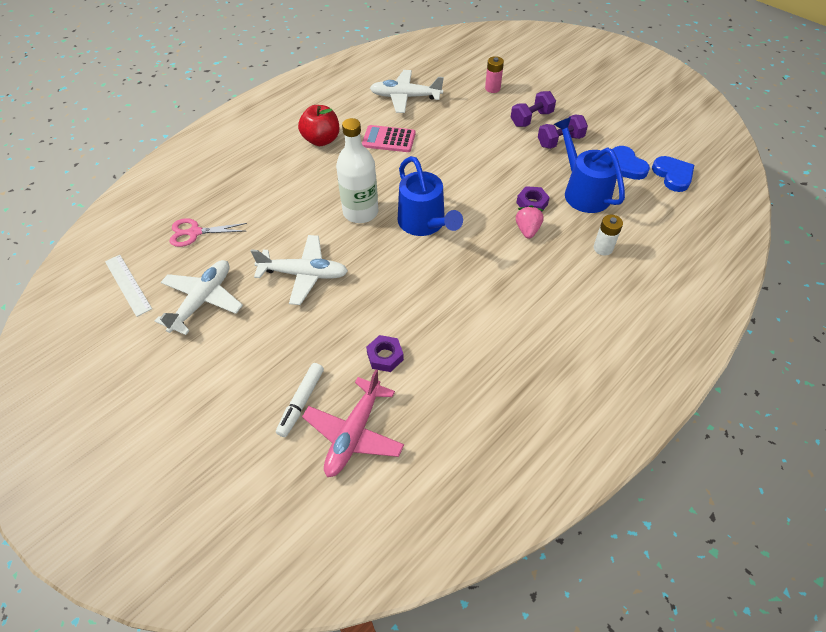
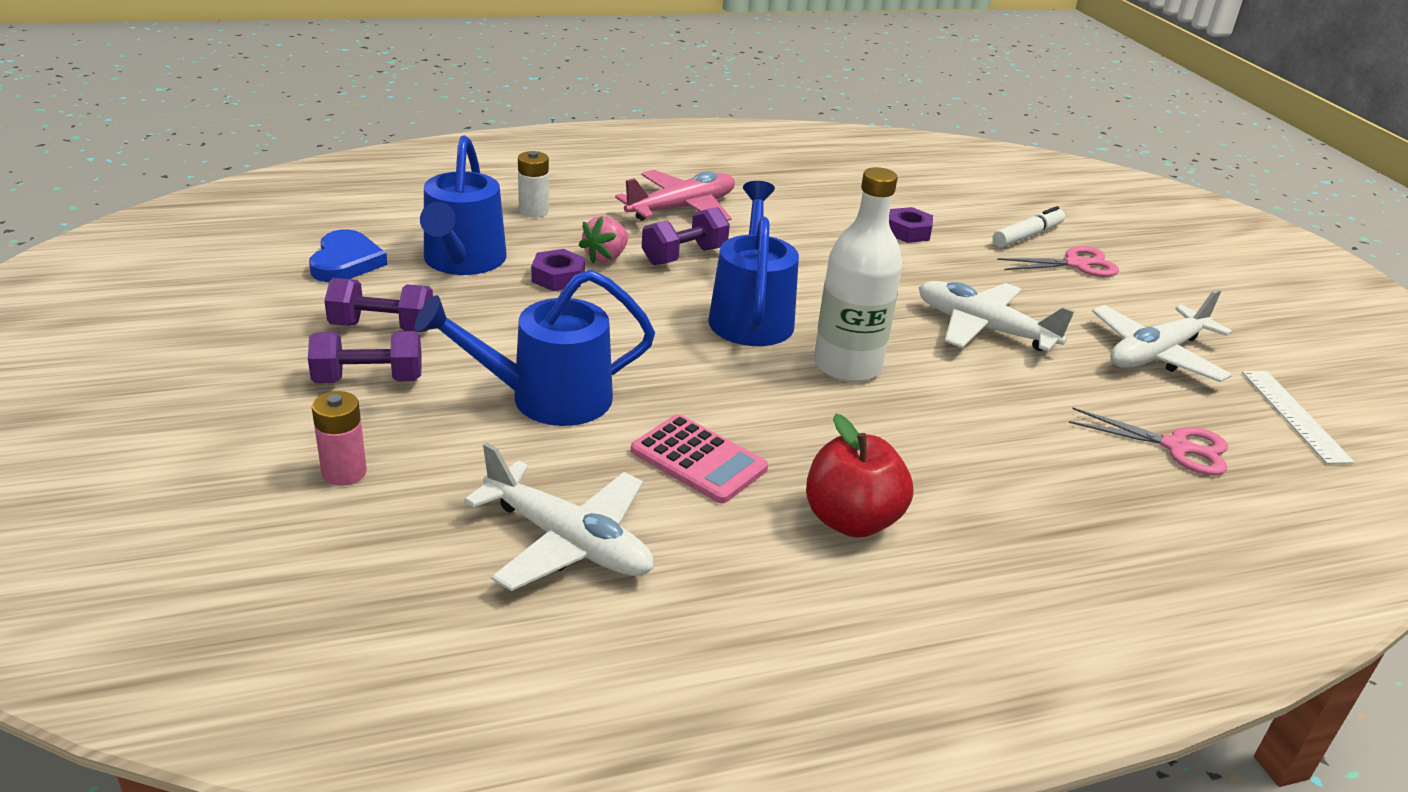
camera: 155 degrees left, 20 degrees down
(260, 380) = (1075, 264): none -> pink scissors
(354, 434) = (974, 203): pink plane -> pink plane (682, 208)
(464, 139) = (546, 398): none -> blue watering can
(492, 252) = (684, 256): none -> purple dumbbell
(673, 175) = (304, 229): blue heart -> none

